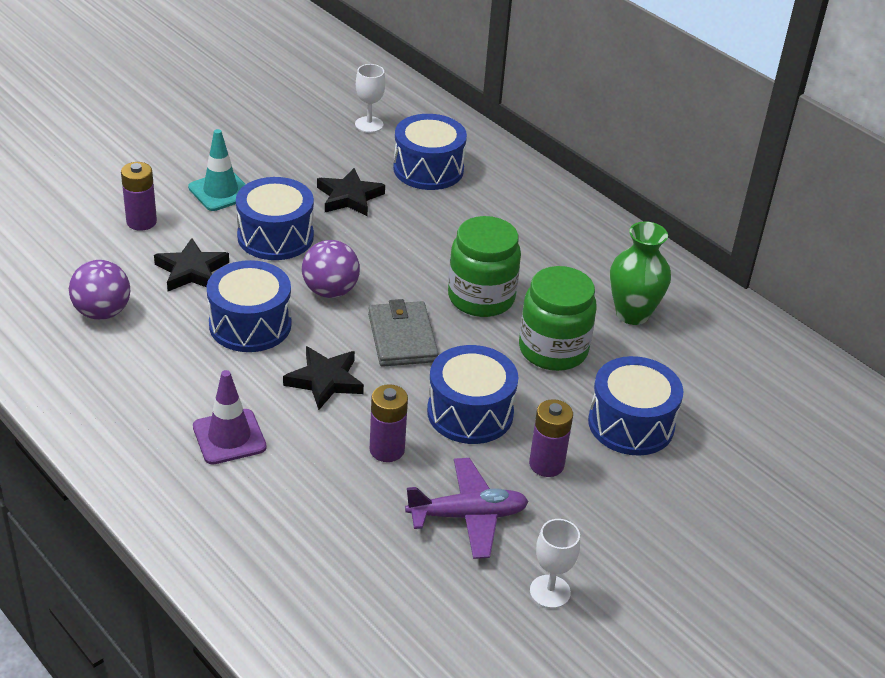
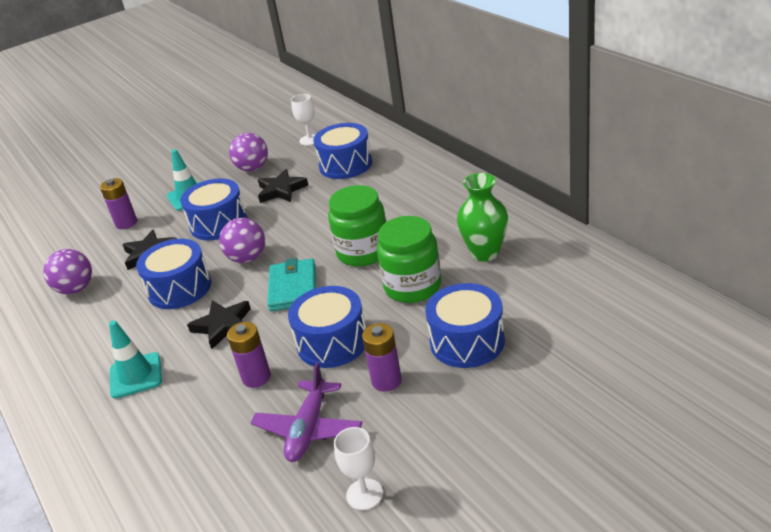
camera: 15 degrees right, 5 degrees down
(229, 437) = (136, 375): purple traffic cone -> turquoise traffic cone
(300, 159) = (253, 168): none -> purple ball
(402, 338) = (293, 288): grey wallet -> turquoise wallet
(467, 516) = (308, 429): purple plane -> purple plane turned 105 degrees clockwise

